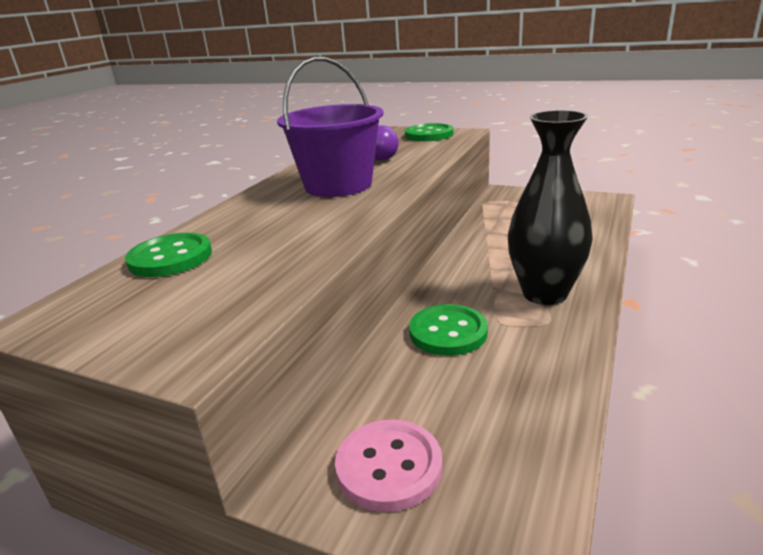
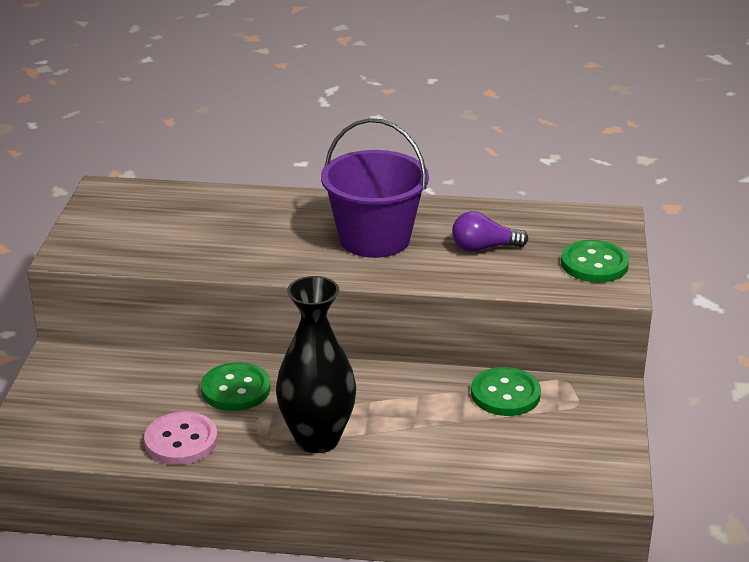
camera: 70 degrees right, 5 degrees up
(170, 258) = (196, 203): green button -> green button (505, 394)
(389, 466) = (77, 385): pink button -> pink button (181, 441)

